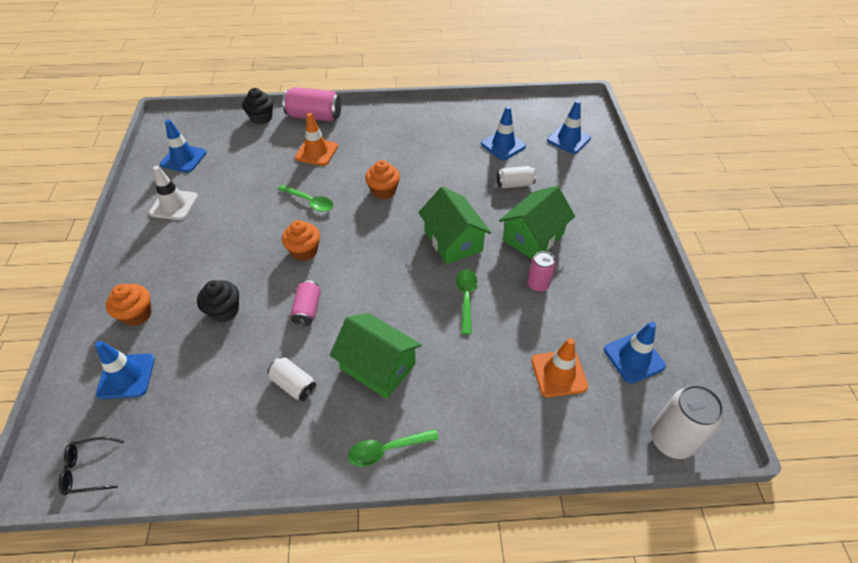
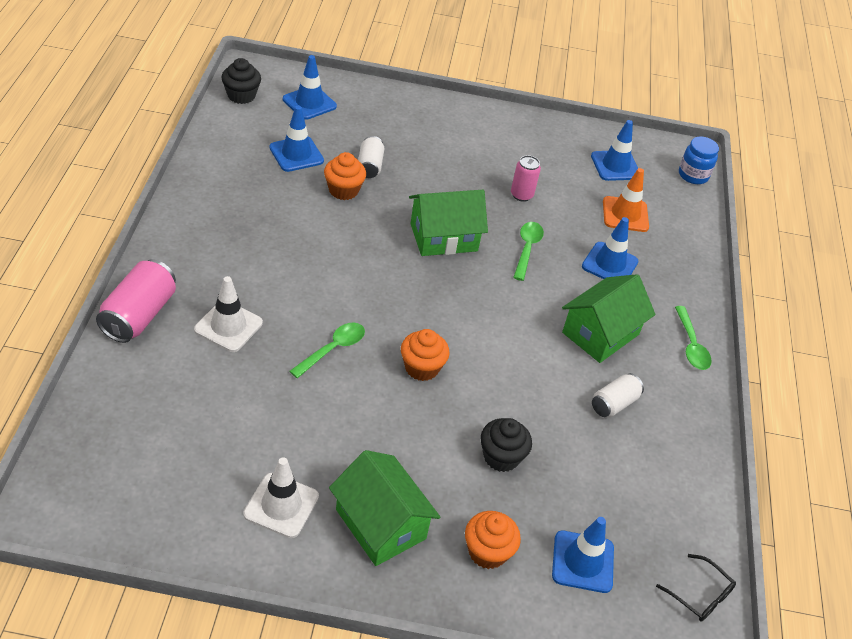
camera: 85 degrees left, 5 degrees down
(89, 469) = (699, 595): black glasses -> black glasses turned 45 degrees counterclockwise
(183, 158) = (168, 489): blue traffic cone -> blue traffic cone (609, 264)
(261, 118) = (107, 379): black cupcake -> black cupcake (241, 95)
(307, 309) = (515, 378): pink can -> none
(316, 152) = (228, 326): orange traffic cone -> white traffic cone
(383, 191) = (338, 275): orange cupcake -> orange cupcake (343, 190)
(466, 298) = (527, 249): green spoon -> green spoon turned 90 degrees clockwise
(533, 237) = (456, 178): green house -> green house (380, 524)
(671, 440) = (693, 175): white can -> blue jar

